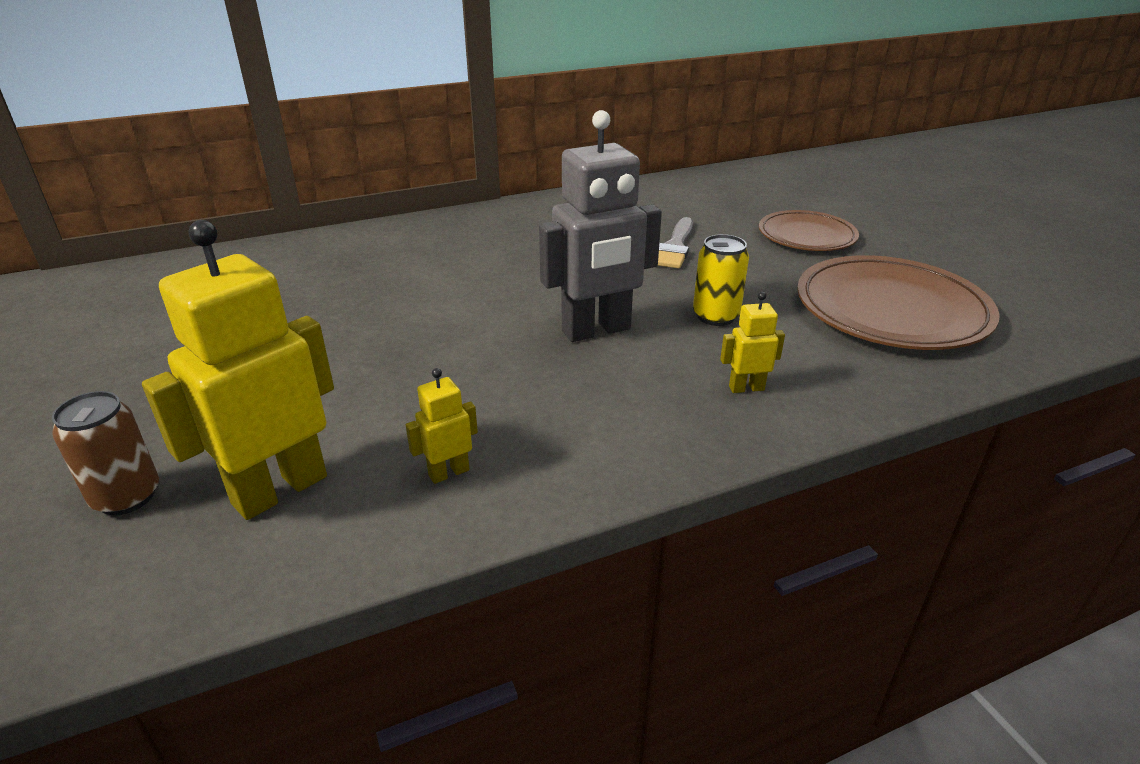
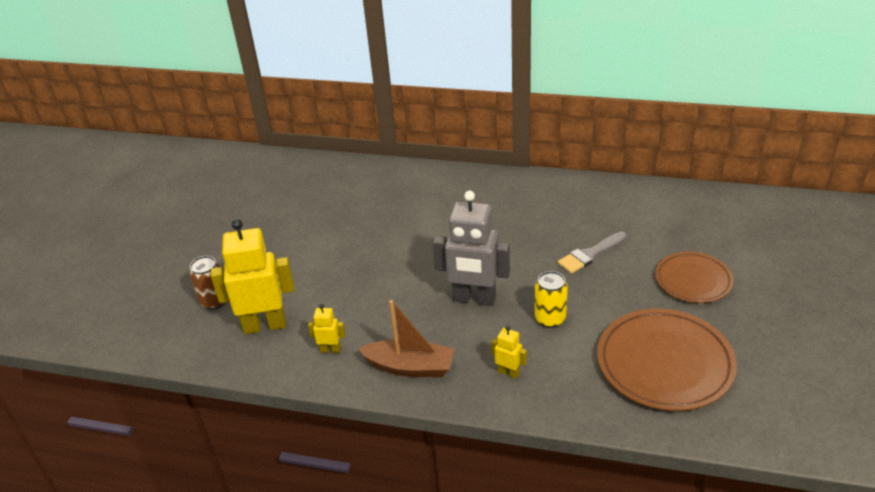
camera: 40 degrees right, 5 degrees up
(607, 439) = (410, 367): none -> brown boat

